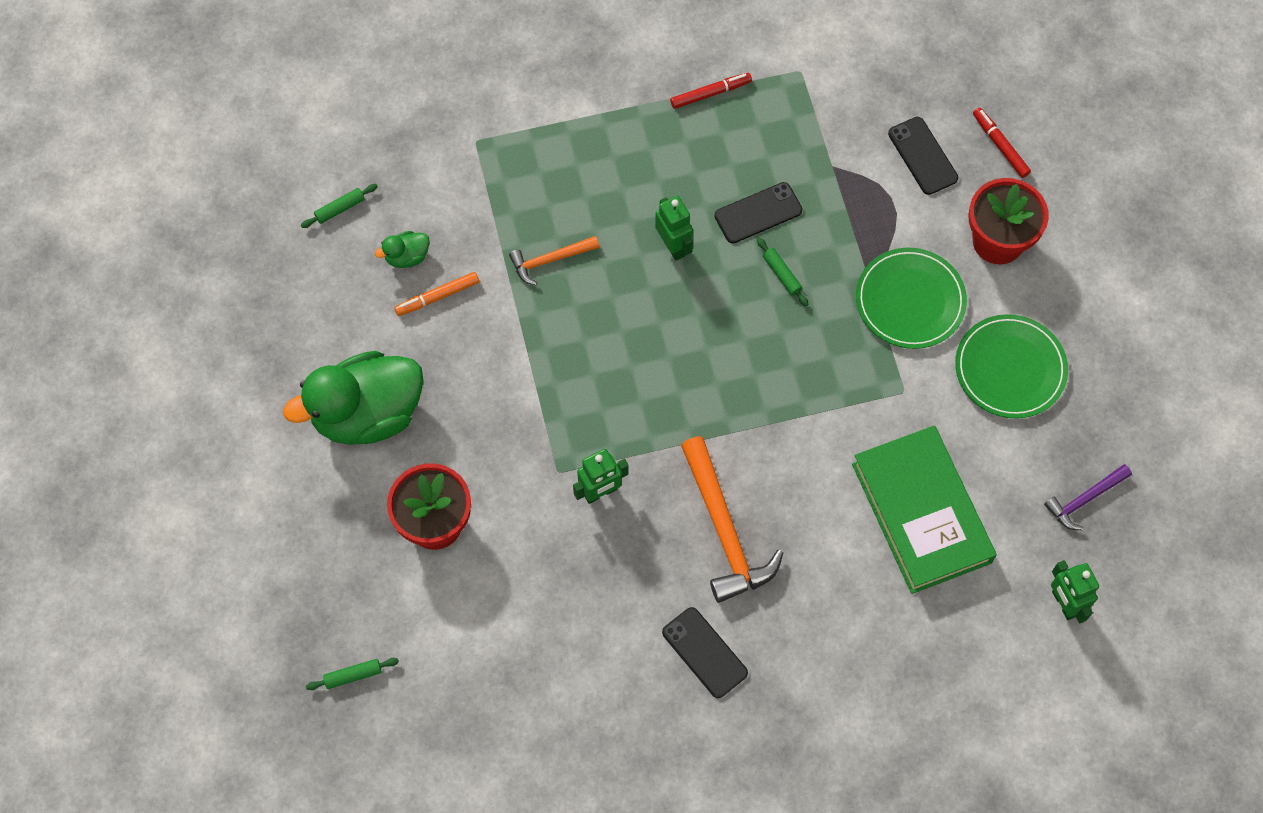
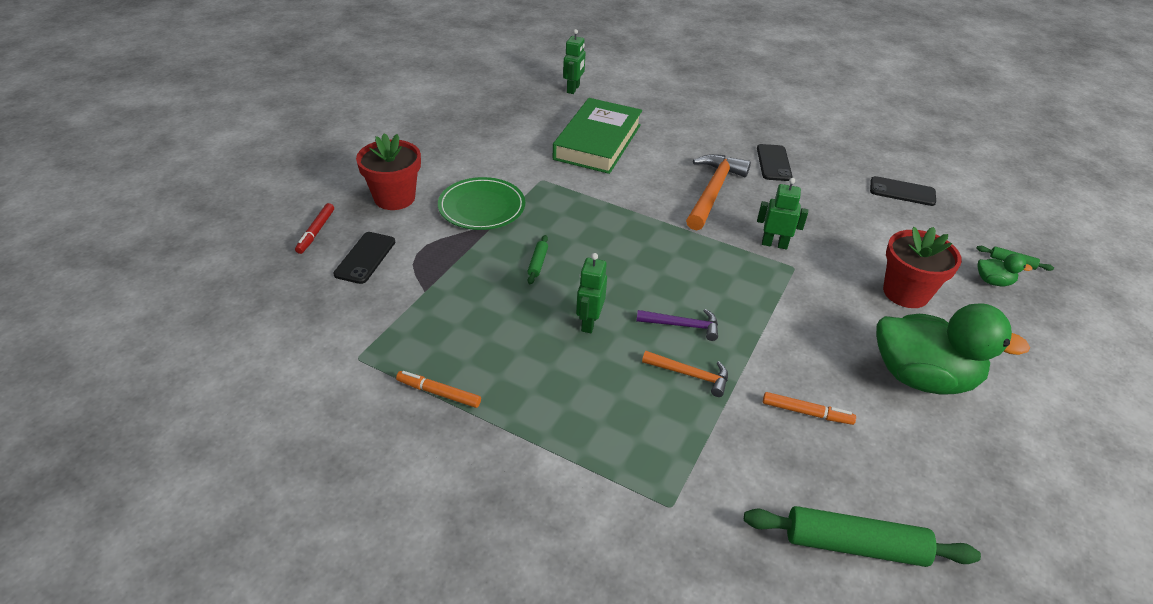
camera: 140 degrees left, 25 degrees down
(340, 209) = (854, 545): green rolling pin -> green rolling pin, size x2.19
(407, 257) = (813, 459): green duck -> green duck (993, 281)
(710, 93) = (438, 393): red marker -> orange marker
(758, 213) = (508, 301): black phone -> black phone (902, 192)
(1010, 368) = (474, 155): green plate -> none
(1084, 499) = (514, 105): purple hammer -> purple hammer (682, 325)

